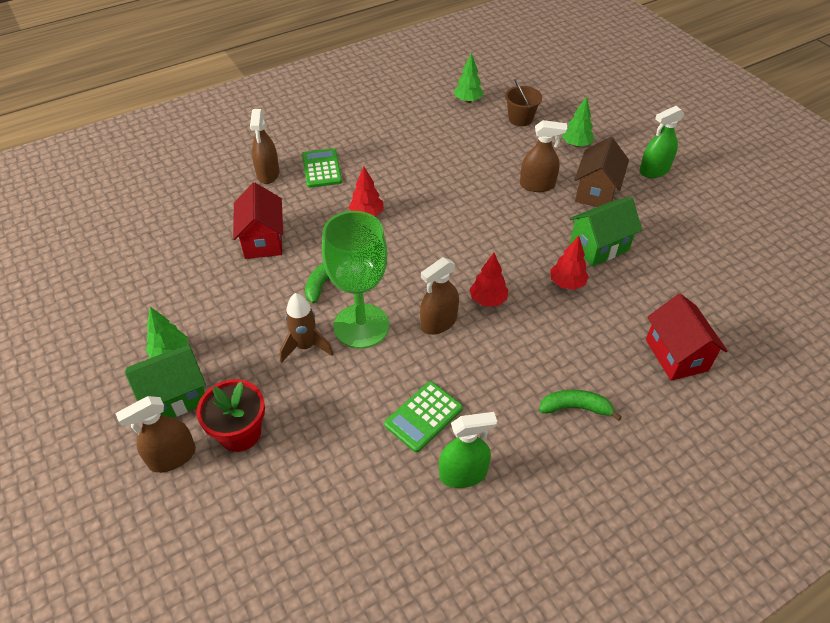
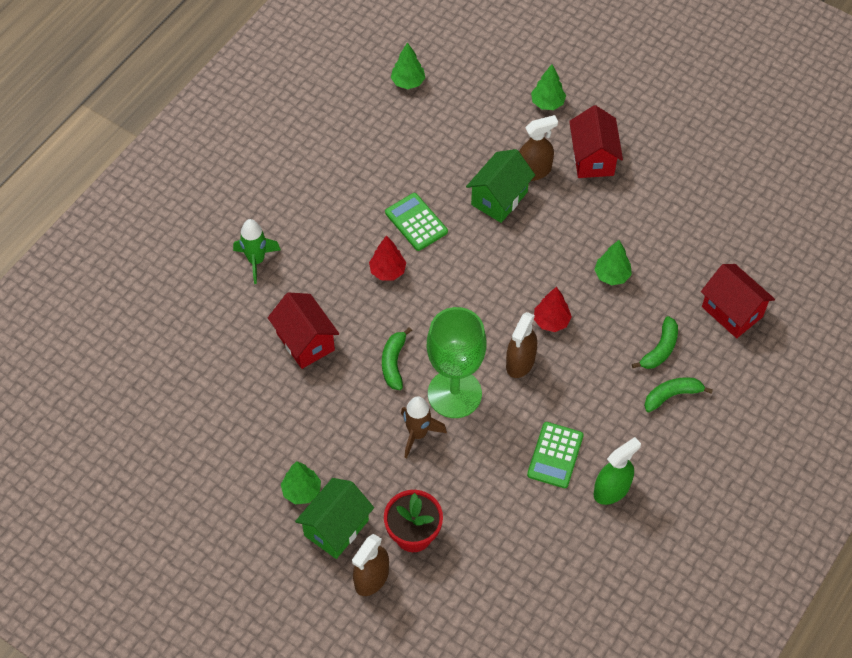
camera: 25 degrees left, 10 degrees up
(268, 174) = (256, 261): brown spray bottle -> green rocket
(321, 169) = (308, 233): green calculator -> green calculator (416, 222)
(520, 119) = (475, 88): brown bucket -> none
(567, 283) = (611, 275): red tree -> green tree
(583, 361) = (660, 349): none -> green banana
(596, 192) = (593, 158): brown house -> red house
(599, 247) = (623, 223): green house -> green house (499, 198)
(654, 170) = (636, 109): green spray bottle -> none

